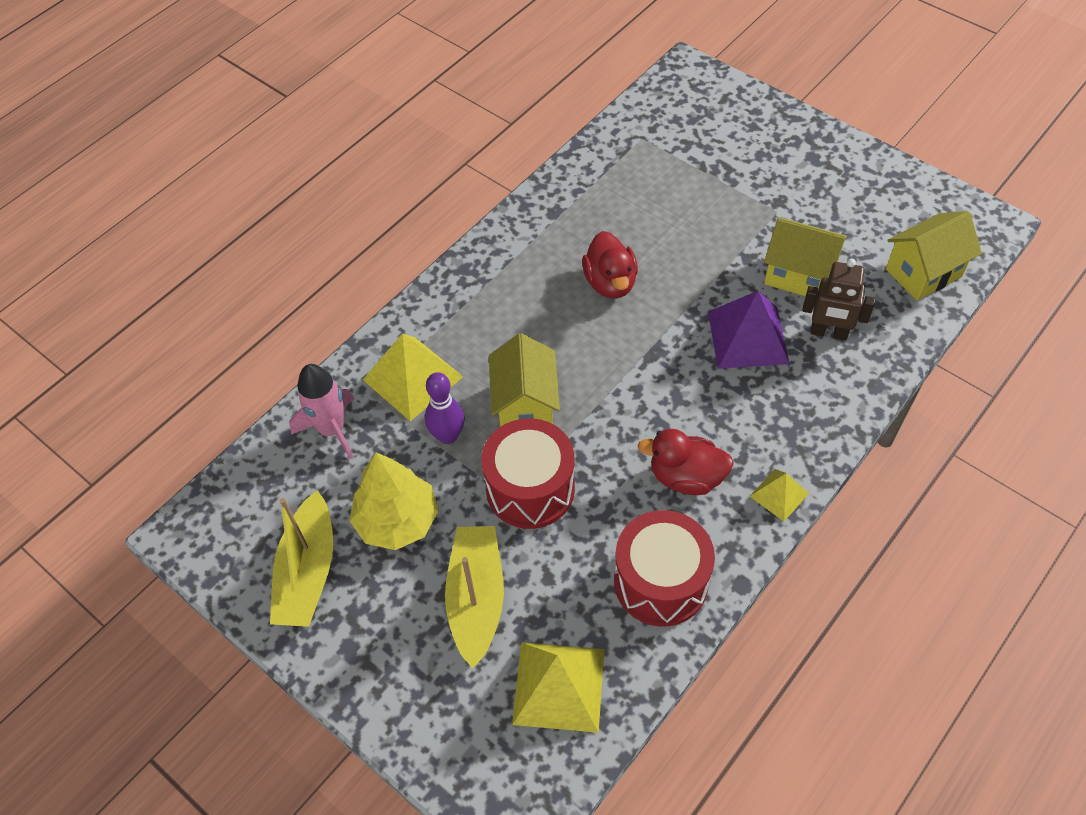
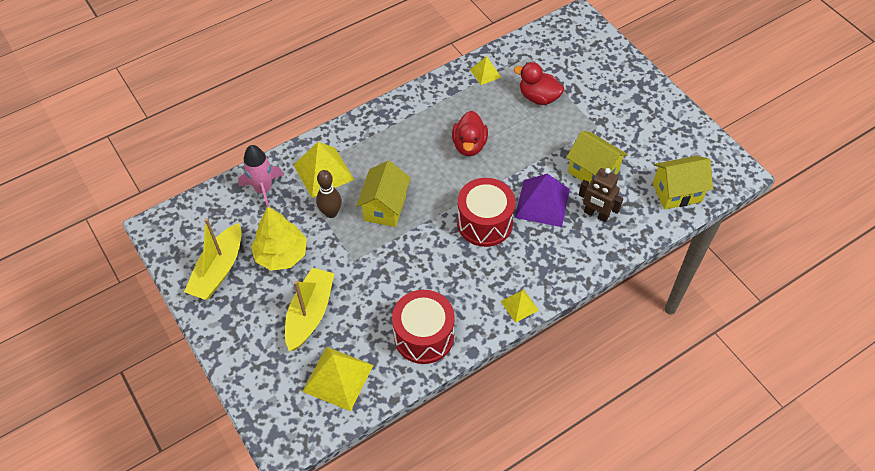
camera: 15 degrees right, 0 degrees up
(448, 436) = (331, 213): purple bowling pin -> brown bowling pin
(530, 488) = (368, 258): red drum -> red drum (484, 223)
(591, 176) = (485, 73): none -> yellow pyramid
(686, 477) = (466, 278): red duck -> red duck (538, 97)

